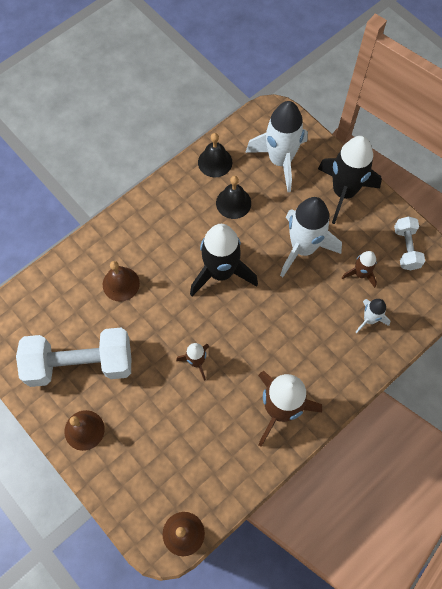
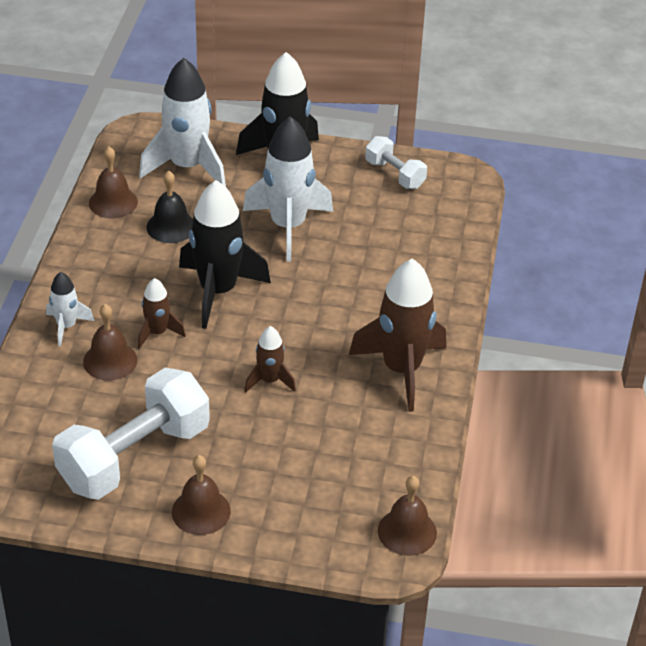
camera: 40 degrees left, 25 degrees down
(215, 162) = (113, 202): black bell -> brown bell
(360, 274) = (369, 217): brown rocket -> brown rocket (157, 333)
(369, 319) = (416, 249): white rocket -> white rocket (66, 326)

